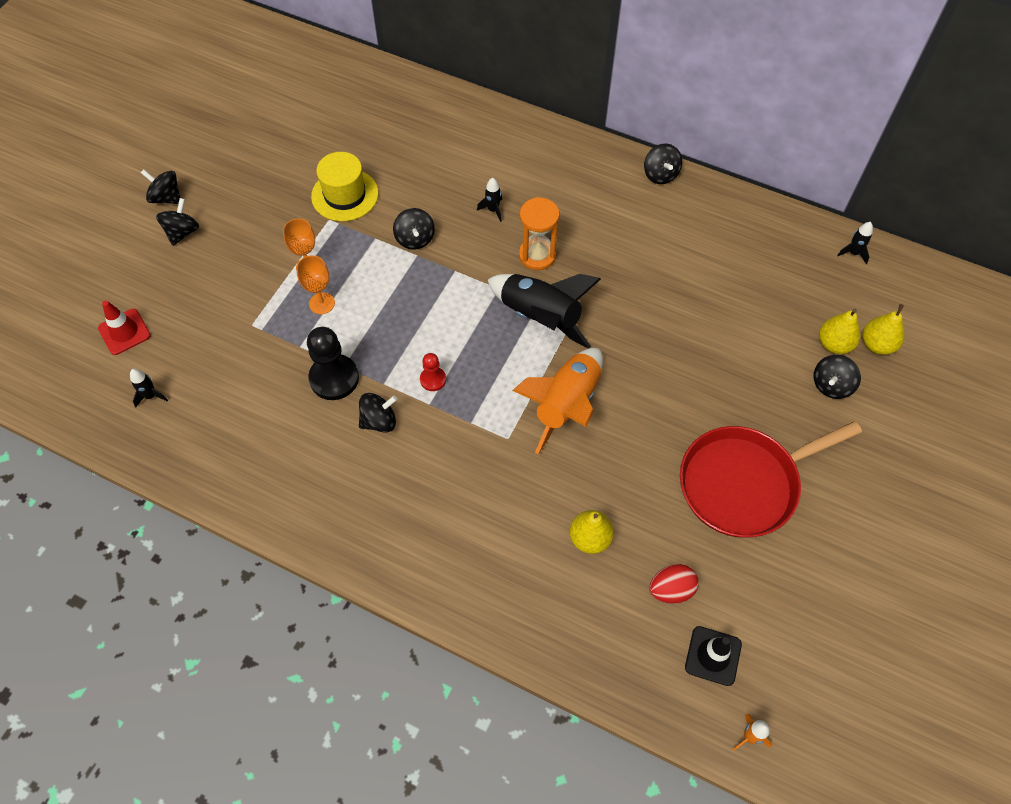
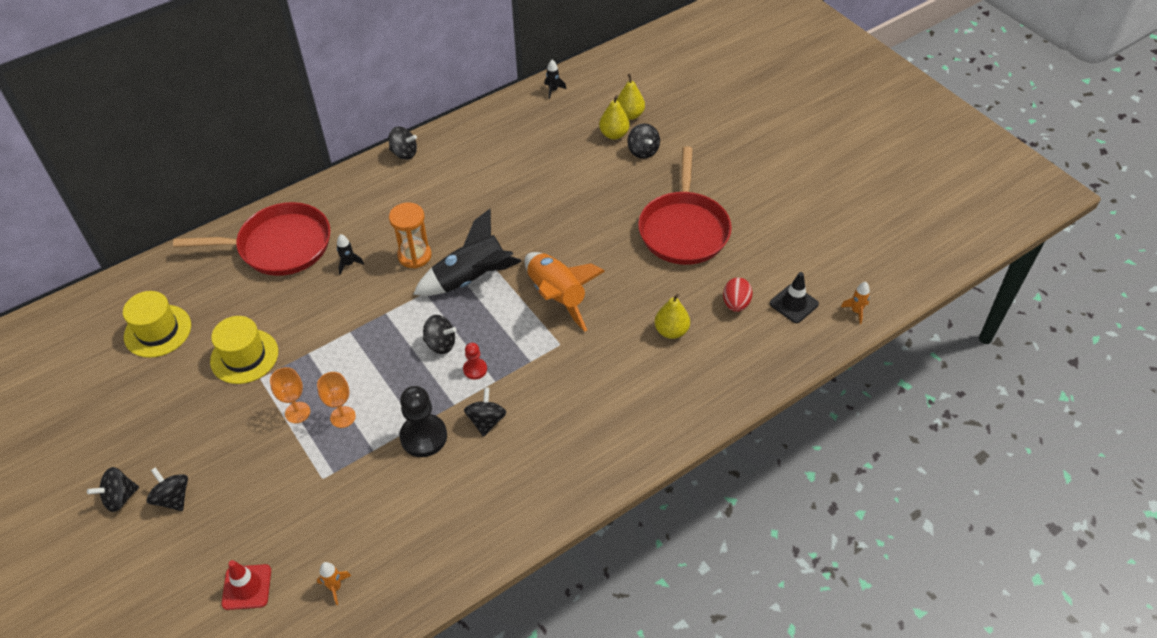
camera: 60 degrees left, 10 degrees down
(151, 396) = (335, 587): black rocket -> orange rocket
(336, 121) = (158, 331): none -> yellow hat
(415, 239) = (333, 326): black spinning top -> black spinning top (440, 344)
(480, 147) = (280, 246): none -> red pan

